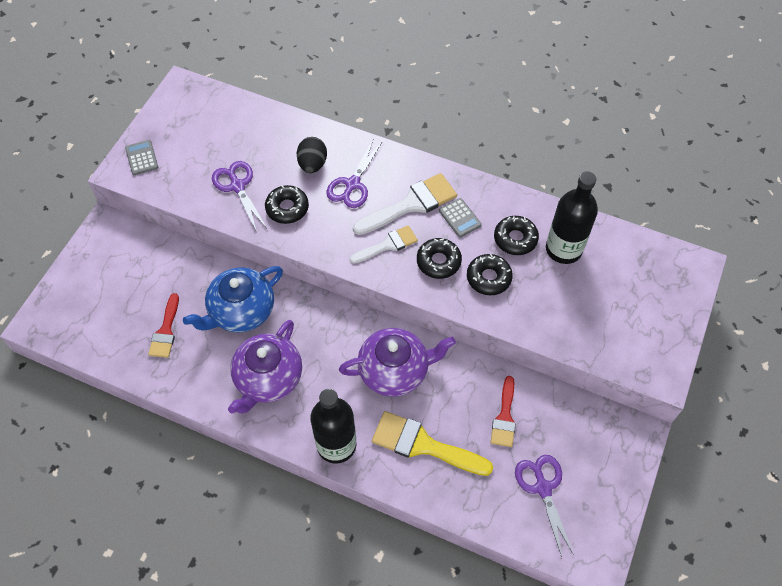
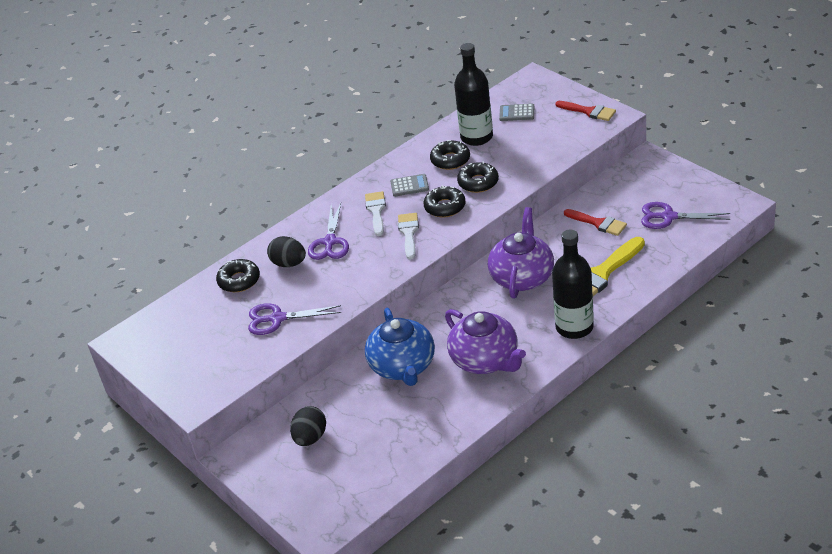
camera: 60 degrees left, 20 degrees down
(138, 273) = (310, 438): none -> black egg
(142, 158) = (190, 384): grey calculator -> grey calculator (517, 113)
(166, 331) = (392, 426): red brush -> red brush (589, 111)
(287, 208) = (326, 289): black donut -> black donut (239, 280)
(352, 184) = (330, 242): purple scissors -> purple scissors turned 45 degrees clockwise
(411, 204) = (376, 211): white brush -> white brush, size x0.62

